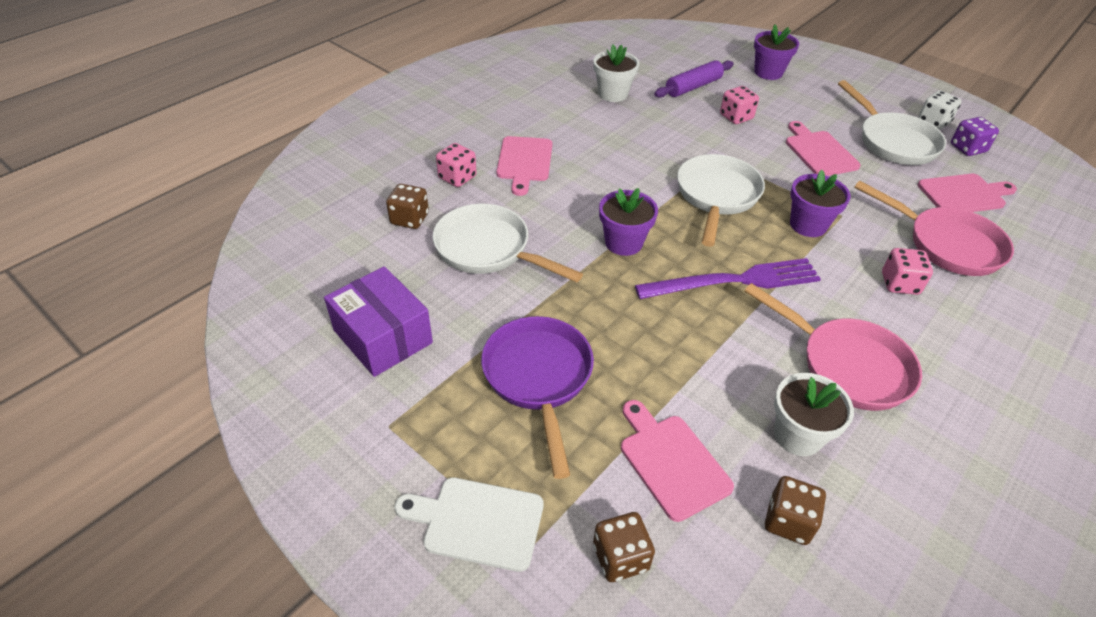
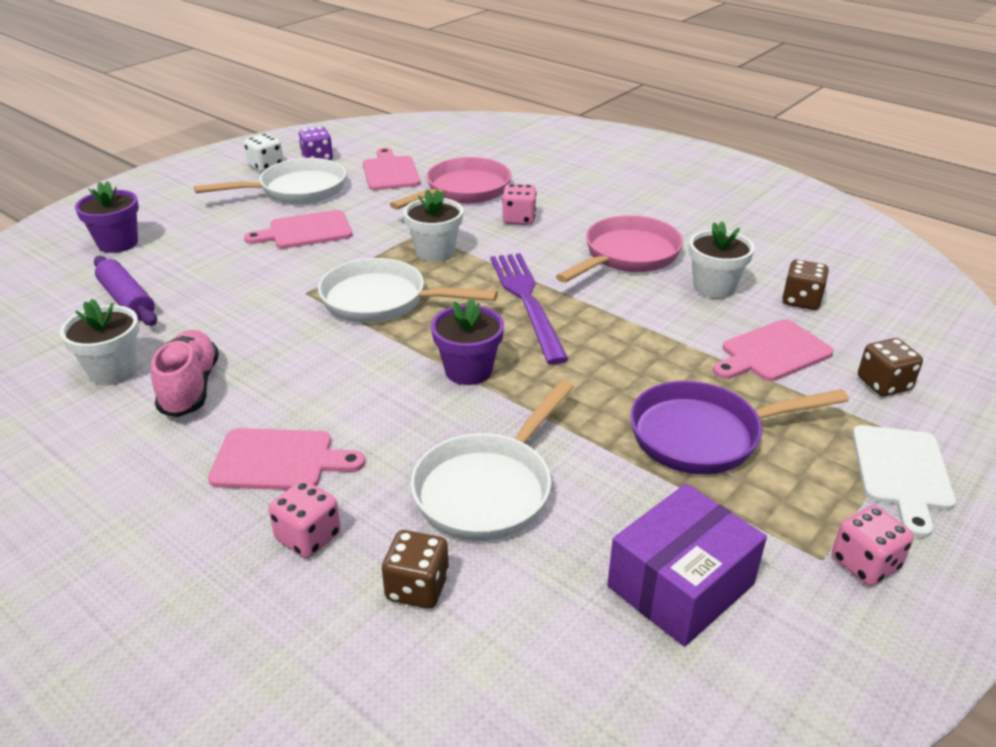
camera: 90 degrees left, 10 degrees down
(597, 122) = (190, 388): none -> pink shoe
(736, 117) = (216, 275): pink dice -> pink dice (865, 563)
(808, 225) = (435, 252): purple flower pot -> white flower pot

